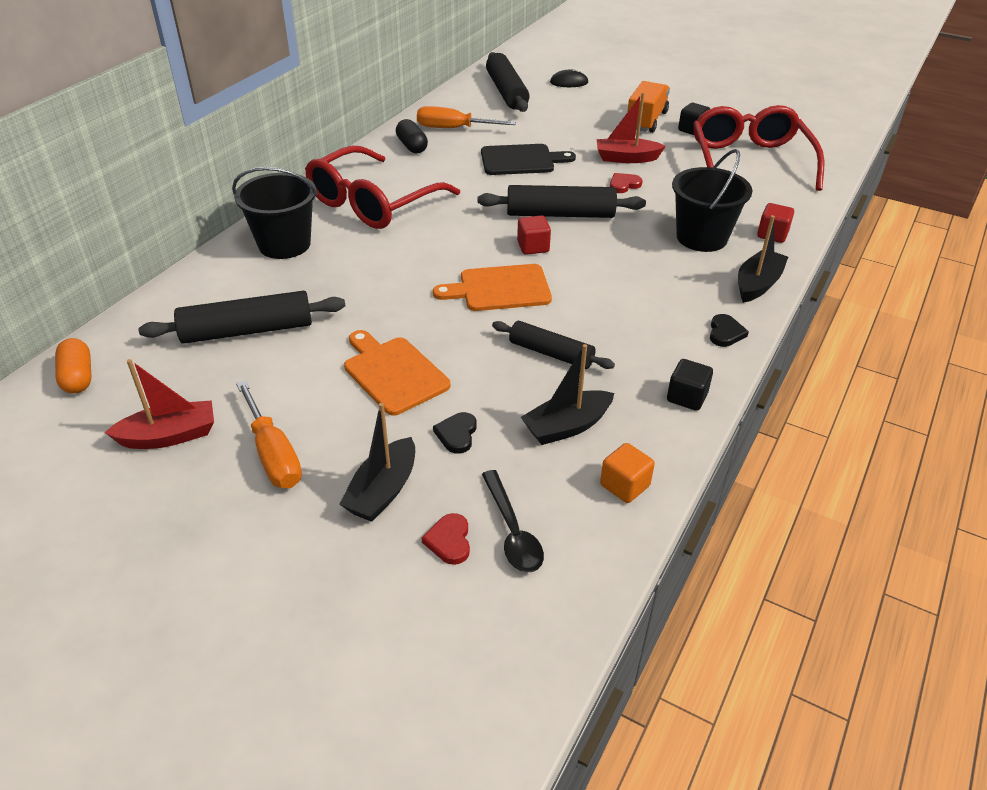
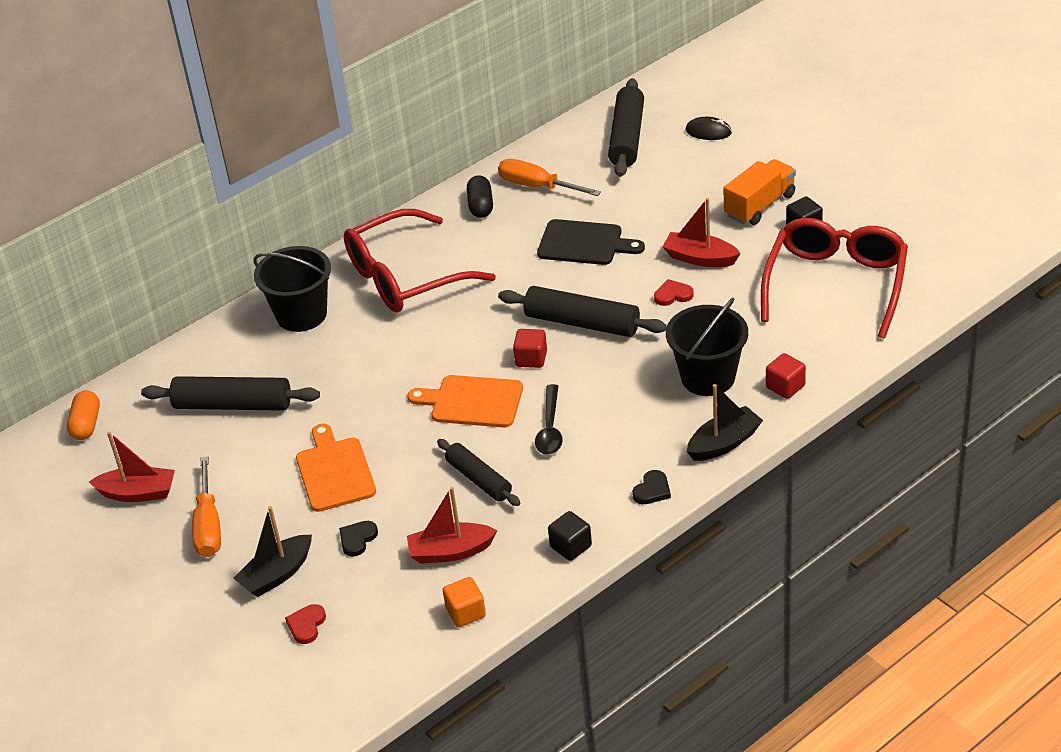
camera: 25 degrees right, 0 degrees up
(512, 531) = (357, 629): black spoon -> black spoon (550, 428)
(567, 426) = (450, 551): black boat -> red boat

